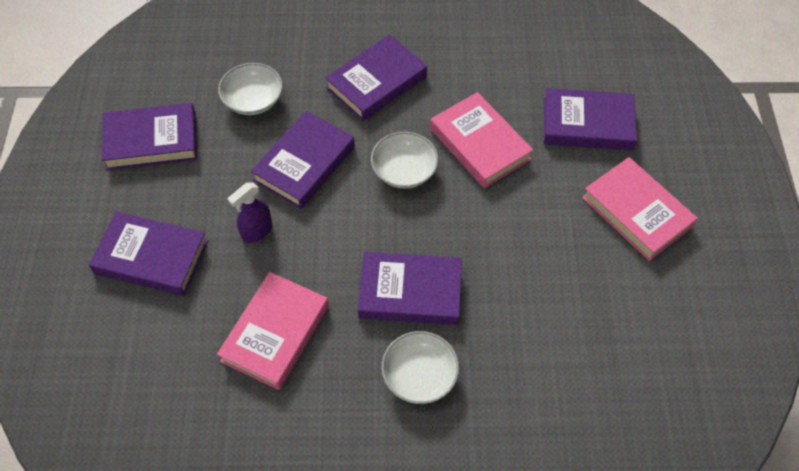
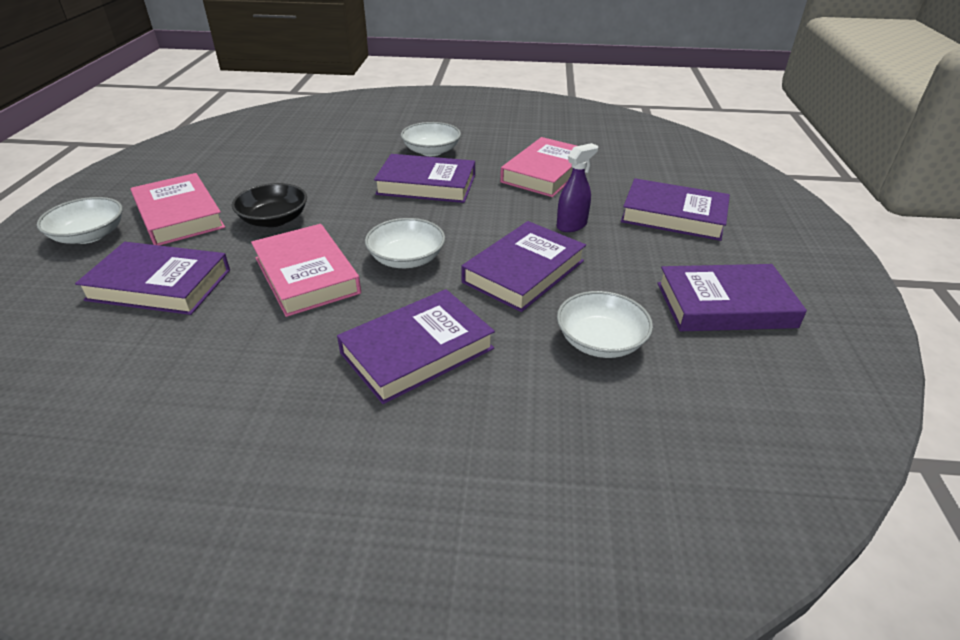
camera: 175 degrees left, 20 degrees down
(543, 214) = (274, 219): none -> black bowl
(693, 175) = (89, 235): none -> white bowl

